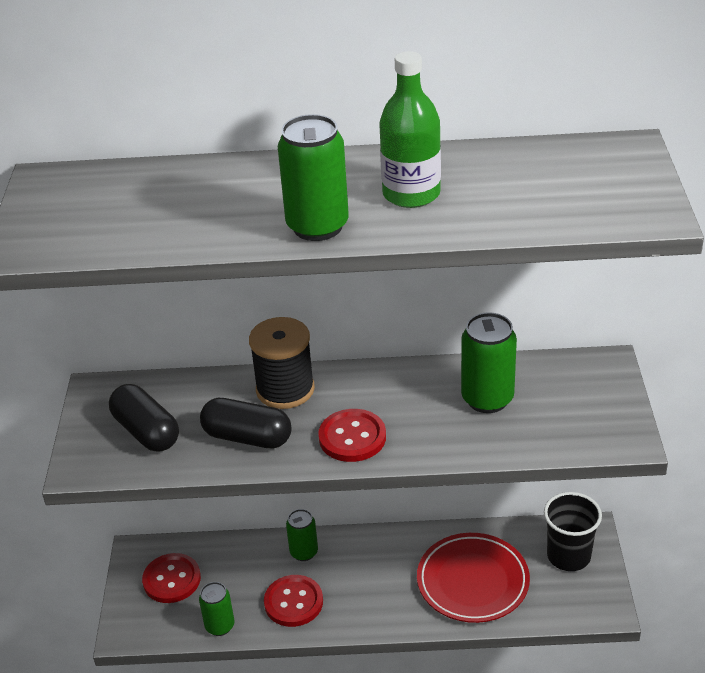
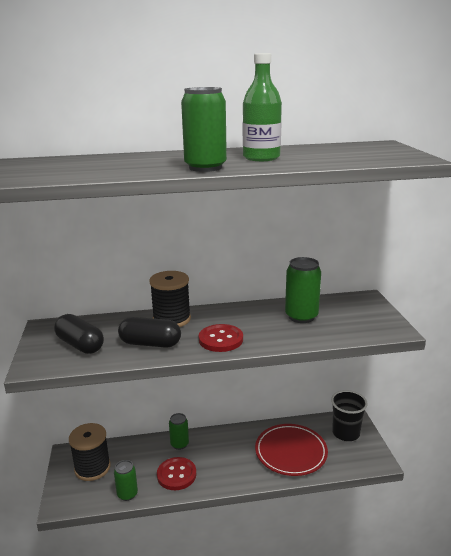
camera: 10 degrees left, 15 degrees down
(172, 580) = (92, 468): red button -> black spool

